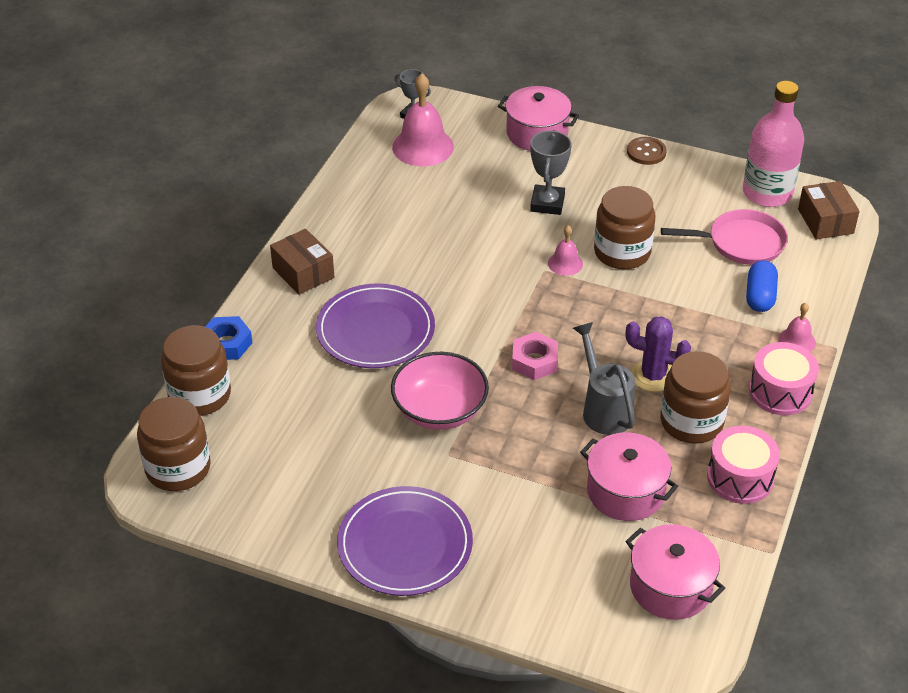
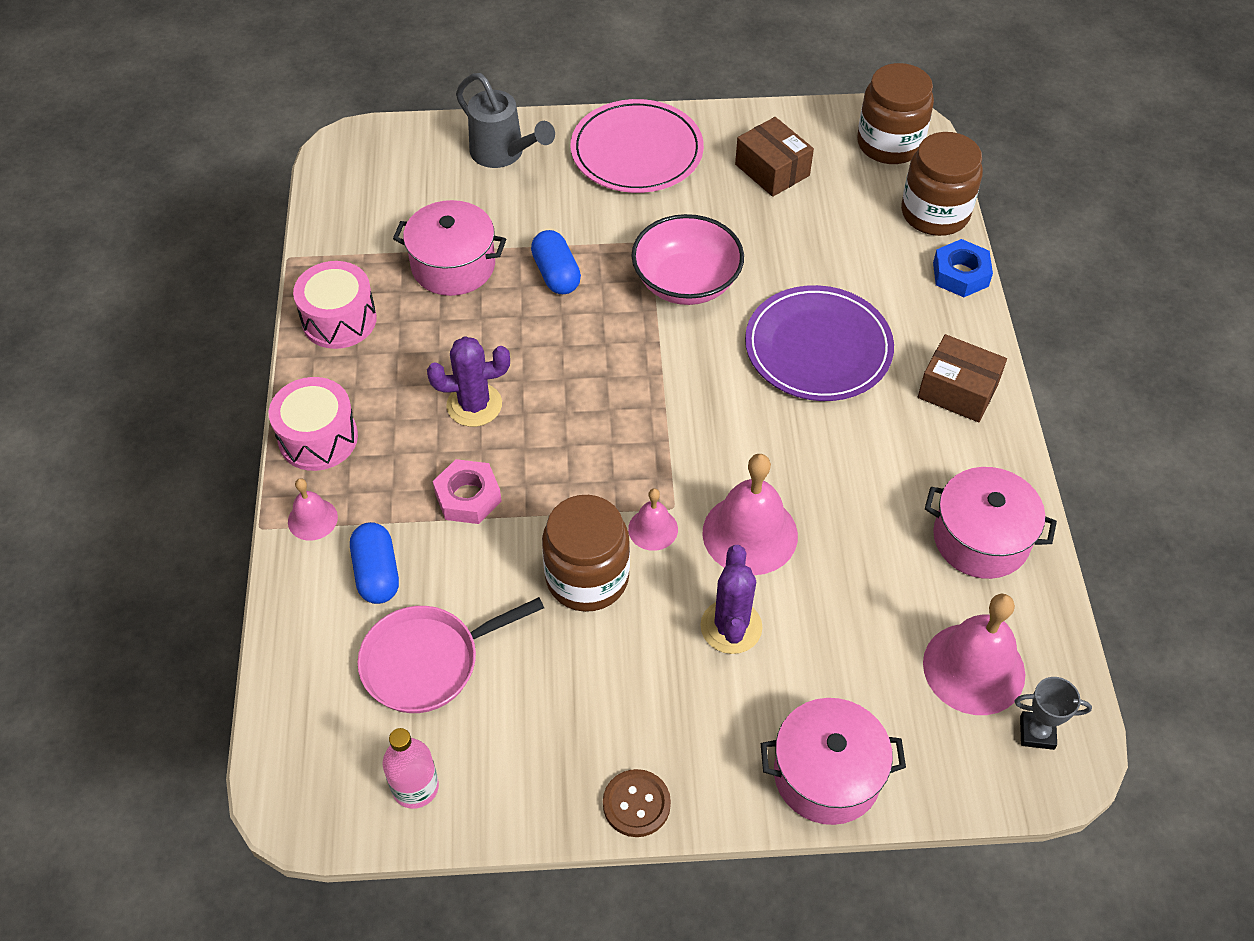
camera: 155 degrees right, 10 degrees up
(405, 545) = (637, 151): purple plate -> pink plate
(504, 242) = (750, 534): none -> pink bell
(534, 361) = (618, 374): pink nut -> pink nut (468, 497)
(541, 453) = (556, 274): none -> blue capsule
(547, 203) = (731, 627): grey trophy -> purple cactus
(603, 408) = (514, 345): grey watering can -> grey watering can (503, 154)
(670, 587) = (377, 196): pink pot -> pink pot (981, 538)
(691, 422) = (411, 364): brown jar -> none
(767, 193) = (415, 787): pink bottle -> pink bottle, size x0.56
(825, 221) = (311, 760): brown box -> brown box (772, 170)

